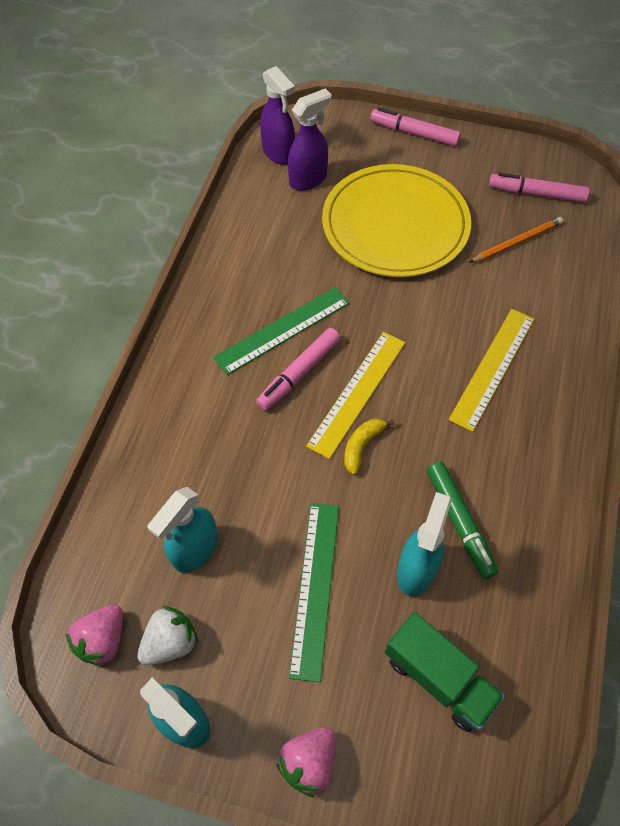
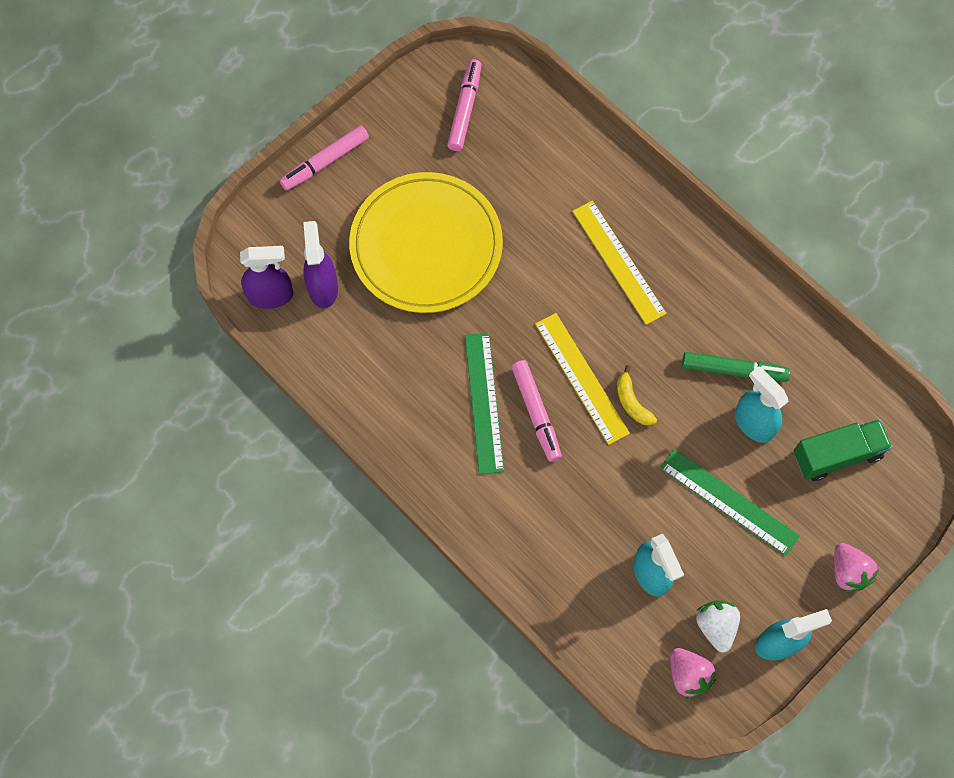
camera: 60 degrees left, 10 degrees up
(517, 242) = (507, 160): orange pencil -> none
(536, 194) = (465, 109): pink marker -> pink marker turned 150 degrees clockwise

